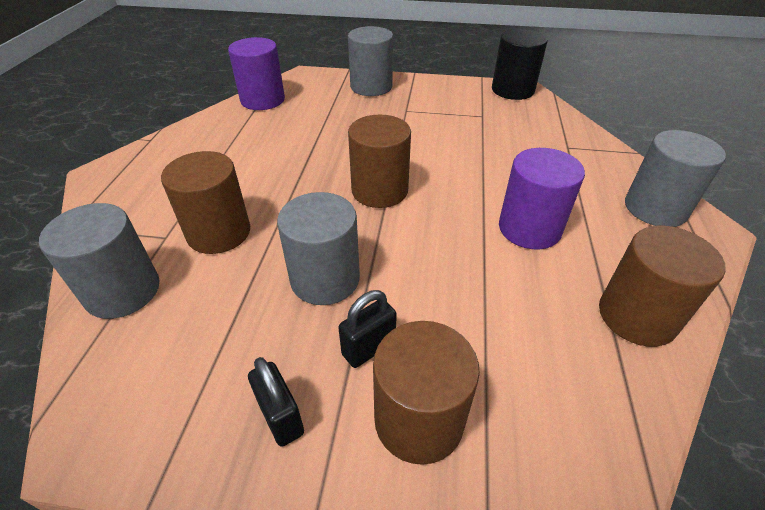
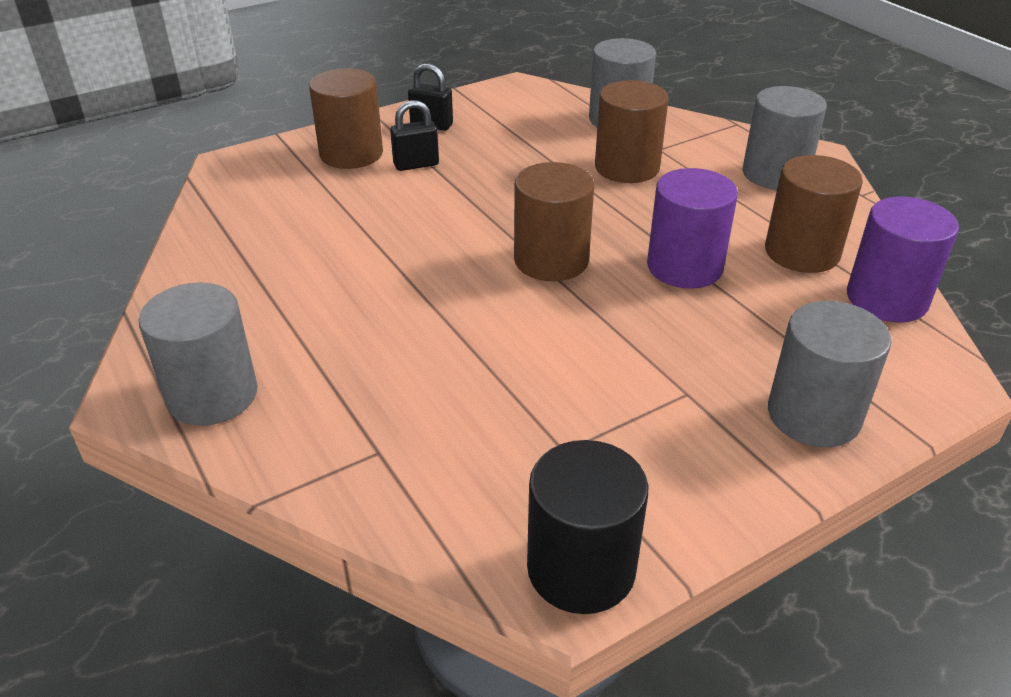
camera: 140 degrees right, 5 degrees down
(325, 279) = (497, 180): grey cylinder -> grey cylinder (775, 174)
(368, 348) = (416, 164): black padlock -> black padlock turned 60 degrees clockwise
(529, 228) = (357, 296): purple cylinder -> purple cylinder (684, 267)
(637, 316) = (217, 265): brown cylinder -> brown cylinder (802, 252)

